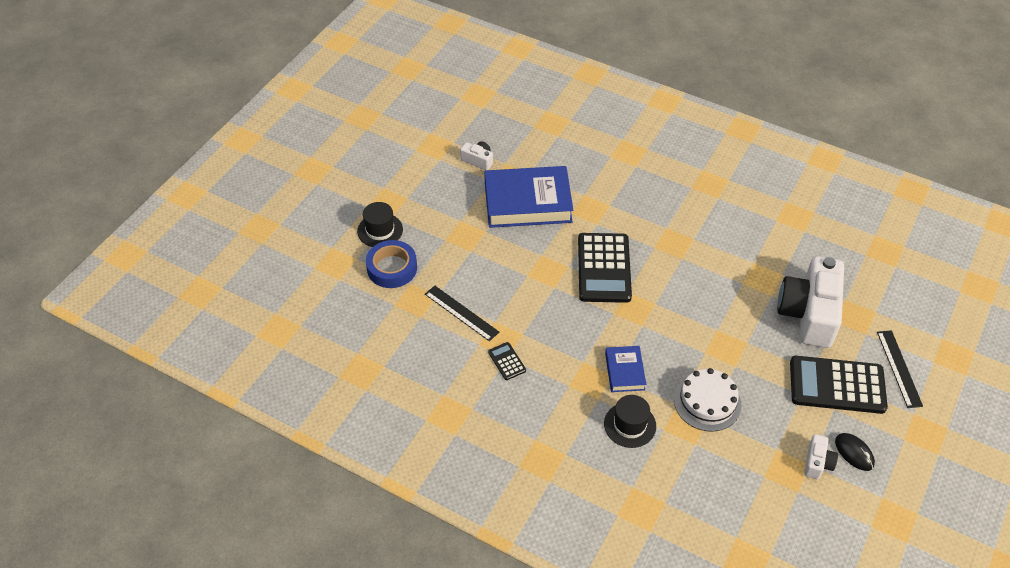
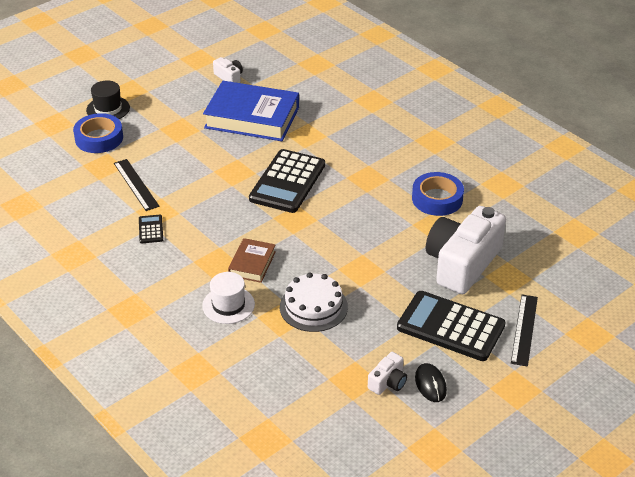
camera: 20 degrees right, 10 degrees down
(624, 371) = (252, 264): blue book -> brown book
(630, 425) = (228, 305): black hat -> white hat
(748, 248) = (437, 199): none -> blue tape

